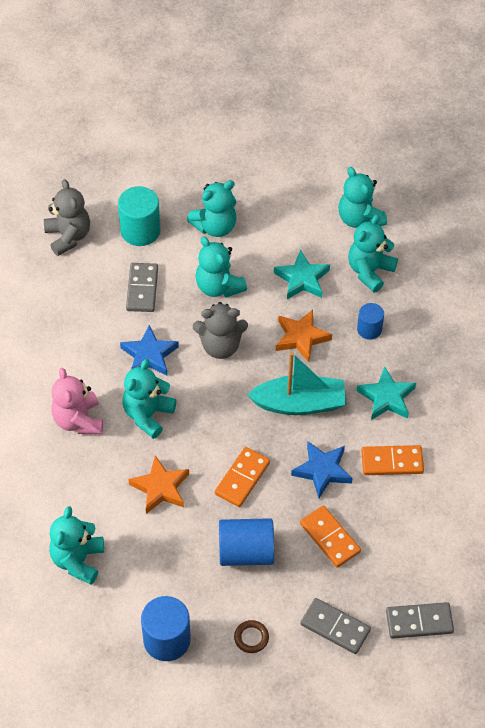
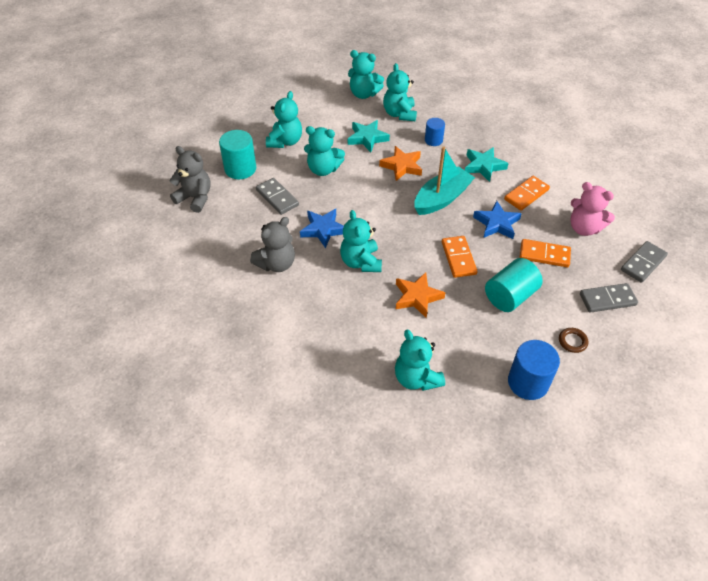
camera: 40 degrees left, 5 degrees down
(78, 420) = (319, 295): pink teddy bear -> pink teddy bear (584, 228)
(220, 346) = (361, 198): grey teddy bear -> grey teddy bear (276, 264)
(246, 552) = (510, 296): blue cylinder -> turquoise cylinder

